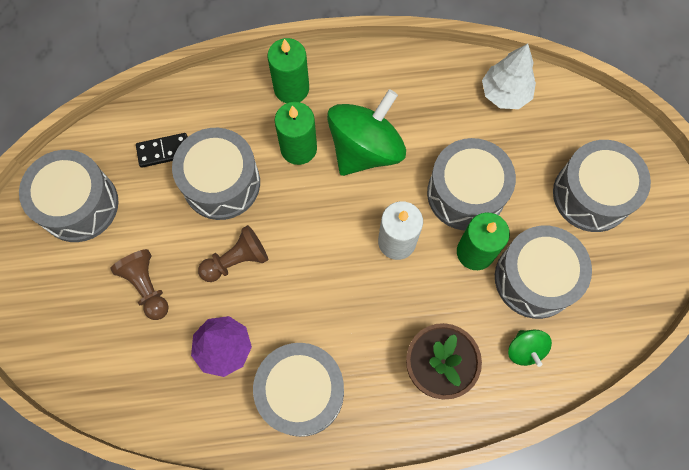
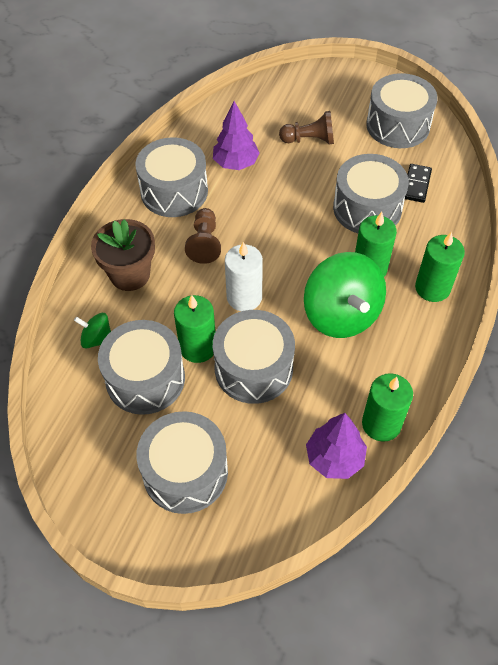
camera: 120 degrees right, 15 degrees down
(236, 260) = (296, 193): brown pawn -> brown pawn (204, 243)
(453, 74) = (381, 424): none -> green candle
(505, 94) = (334, 458): white tree -> purple tree

